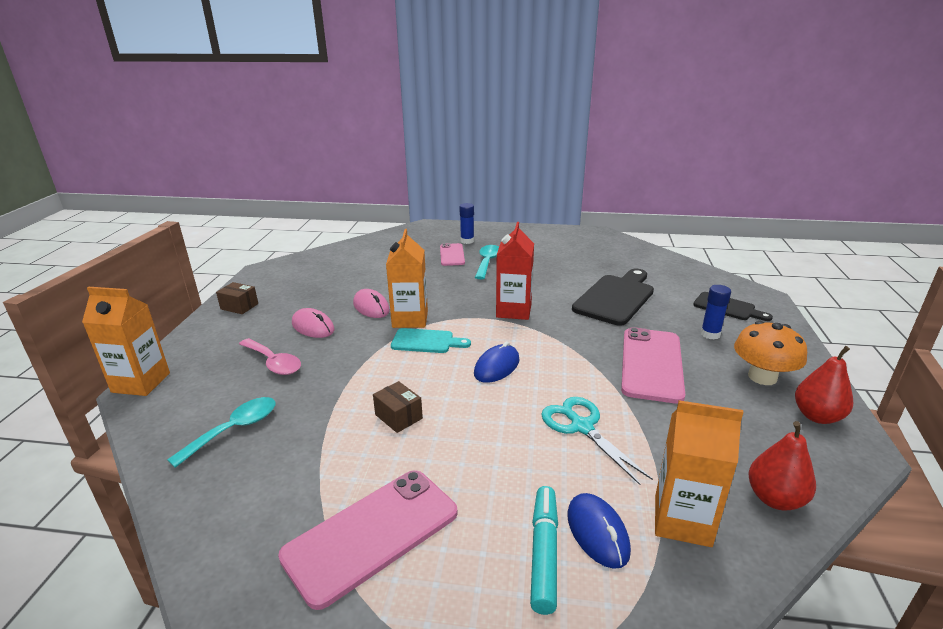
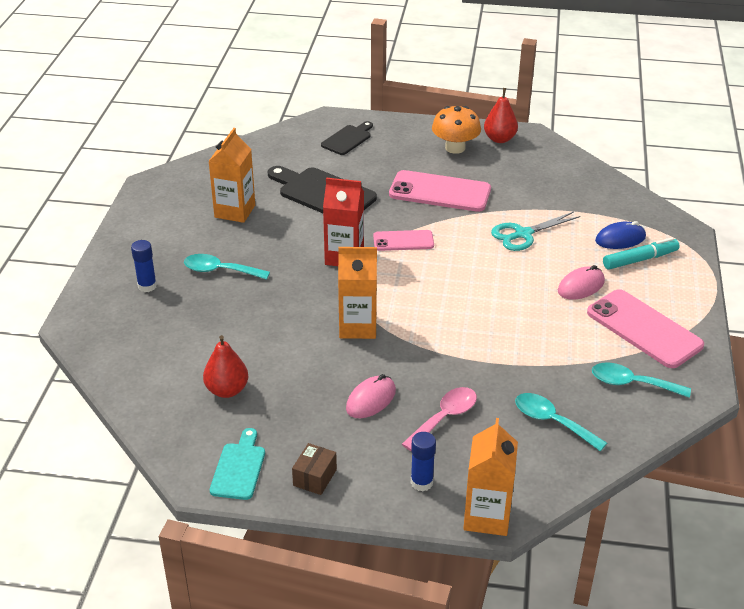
camera: 90 degrees left, 10 degrees up
(266, 505) = (631, 383): none -> turquoise spoon
(371, 307) = (327, 358): pink mouse -> pink mouse (581, 286)
(398, 416) = (522, 325): brown box -> none
(426, 341) = (403, 314): turquoise cutting board -> turquoise cutting board (239, 468)
(452, 255) = (191, 299): pink phone -> pink phone (403, 241)
(497, 367) = (446, 271): blue mouse -> none
(544, 553) = (640, 260): turquoise marker -> turquoise marker turned 150 degrees clockwise
(682, 520) = (603, 208): orange carton -> orange carton (235, 211)
(710, 334) = (393, 157): blue glue stick -> blue glue stick (421, 482)
(775, 498) = (579, 173): red pear -> red pear (227, 390)

